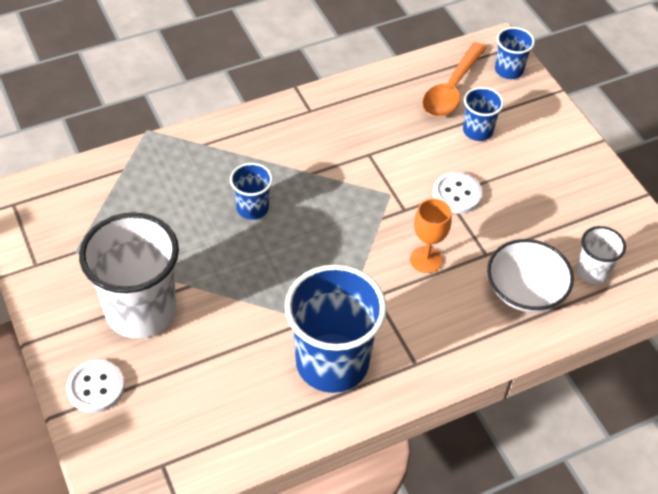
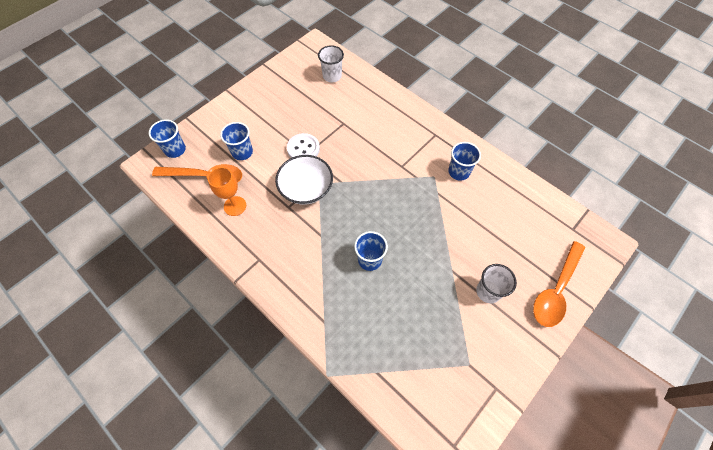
camera: 110 degrees left, 10 degrees up
(96, 387) = (555, 290): white button -> orange spoon
(141, 310) = (488, 291): white cup -> white cup, size x0.49
(332, 363) = (459, 172): blue cup -> blue cup, size x0.49
(426, 259) = (362, 150): orange goblet -> orange goblet (235, 206)
(525, 290) = (360, 100): white bowl -> white bowl (306, 189)

